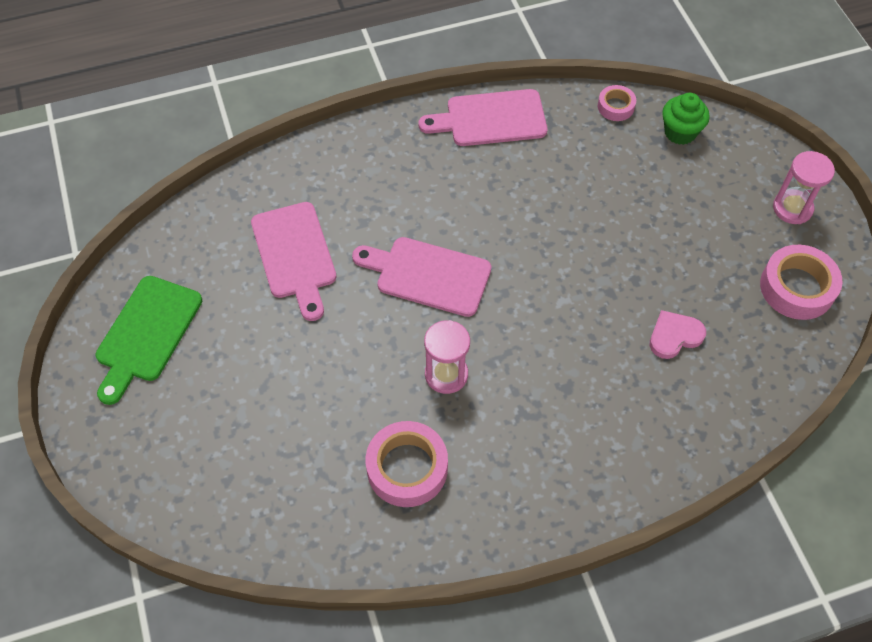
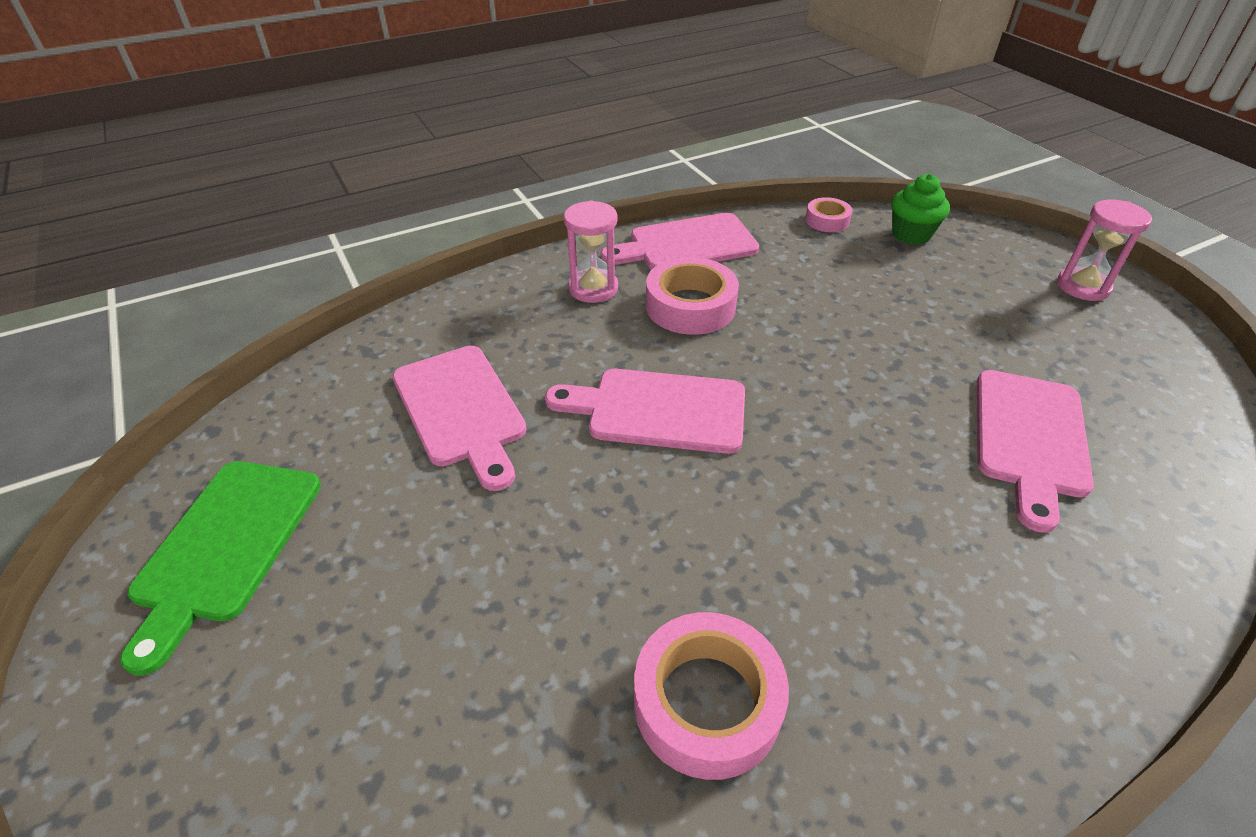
camera: 10 degrees left, 15 degrees down
(446, 374) = (726, 536): pink hourglass -> pink hourglass (593, 288)
(674, 336) = (1029, 438): pink heart -> pink cutting board
(797, 288) = (1147, 363): pink tape -> pink tape (690, 306)

